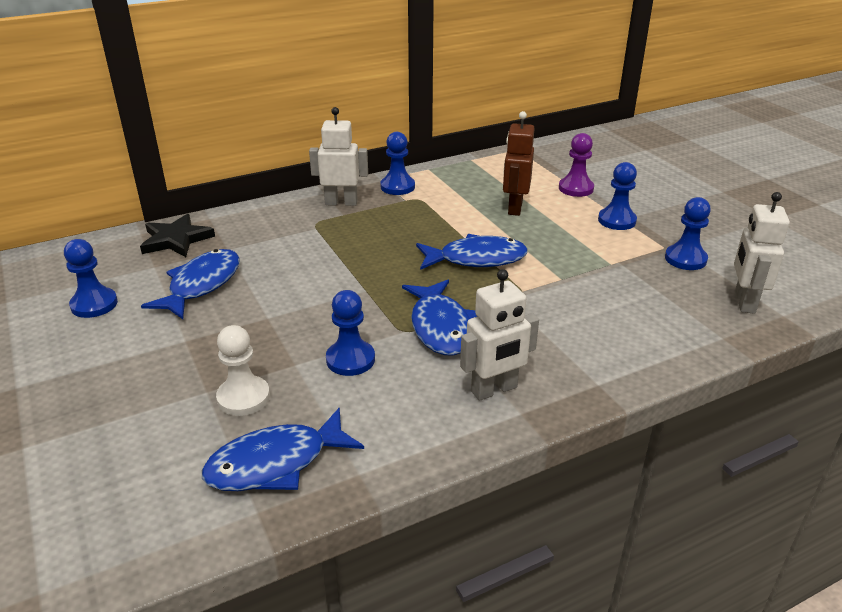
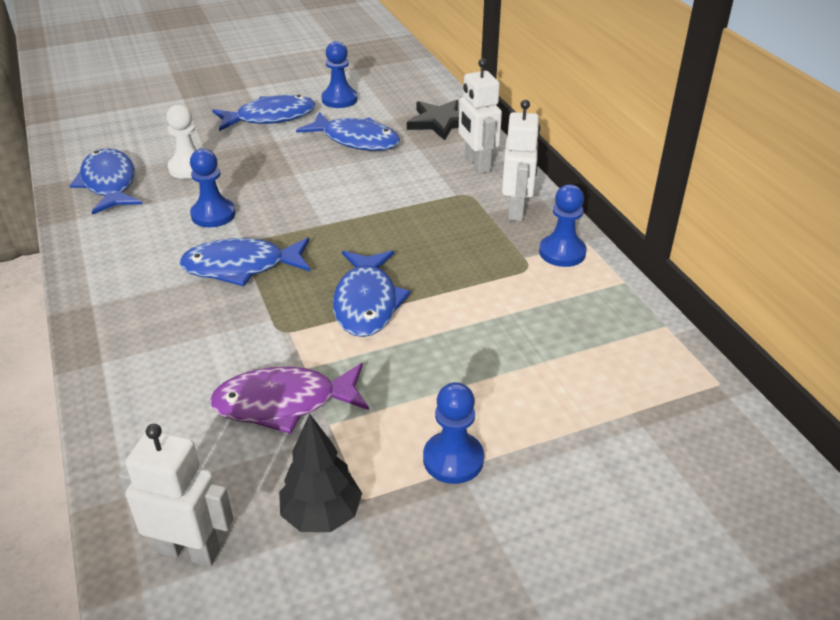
camera: 95 degrees right, 5 degrees up
(124, 351) = (270, 117): none -> blue fish
(494, 390) = (130, 291): white robot -> white robot (477, 164)
(514, 208) = (500, 352): brown robot -> none
(576, 188) = (568, 431): purple pawn -> none
(601, 283) = (284, 403): none -> purple fish
(685, 259) = (322, 515): blue pawn -> black tree

